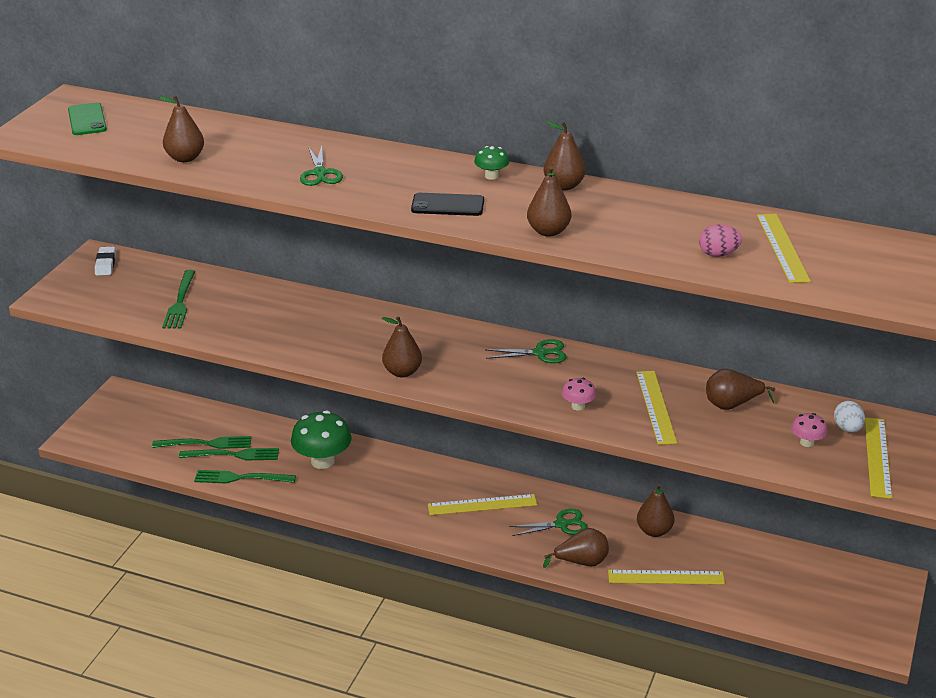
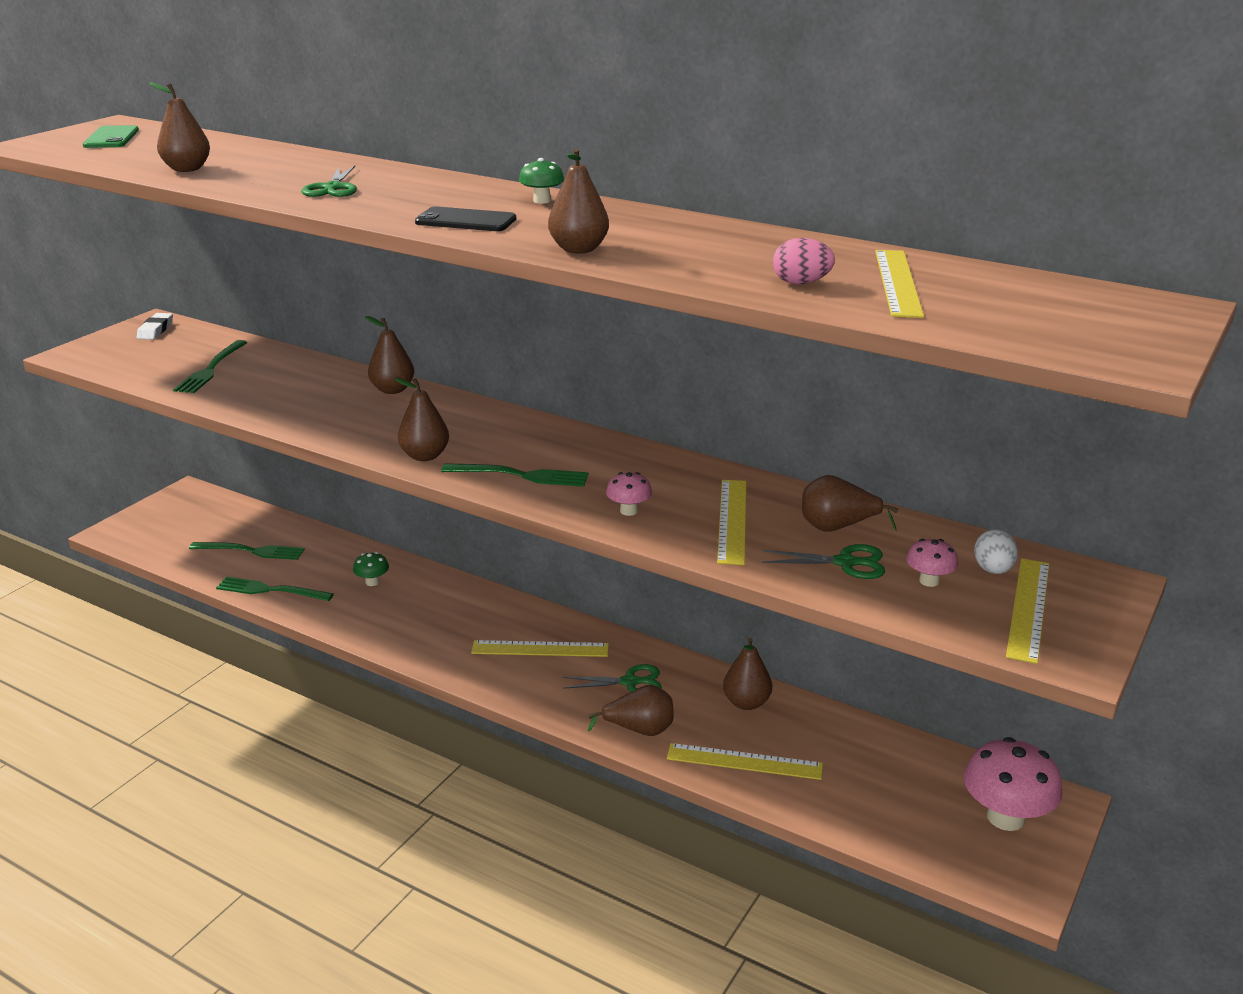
camera: 10 degrees right, 5 degrees down
(234, 455) = (276, 565): green fork -> green fork (522, 475)
(322, 461) = (372, 582): green mushroom -> green mushroom, size x0.49
(540, 353) = (607, 451): green scissors -> green scissors (846, 563)
(563, 186) = (628, 213): brown pear -> brown pear (392, 390)
(859, 596) = (1005, 817): none -> pink mushroom

